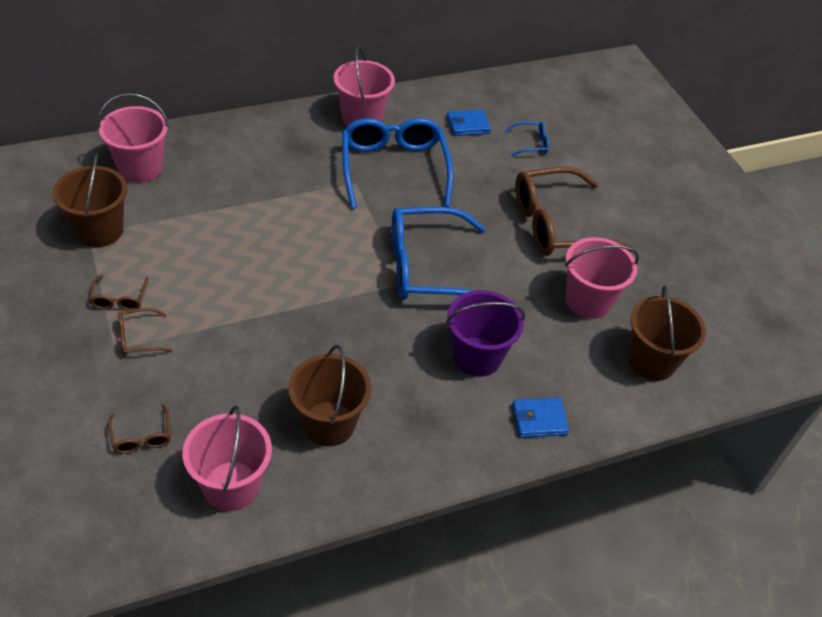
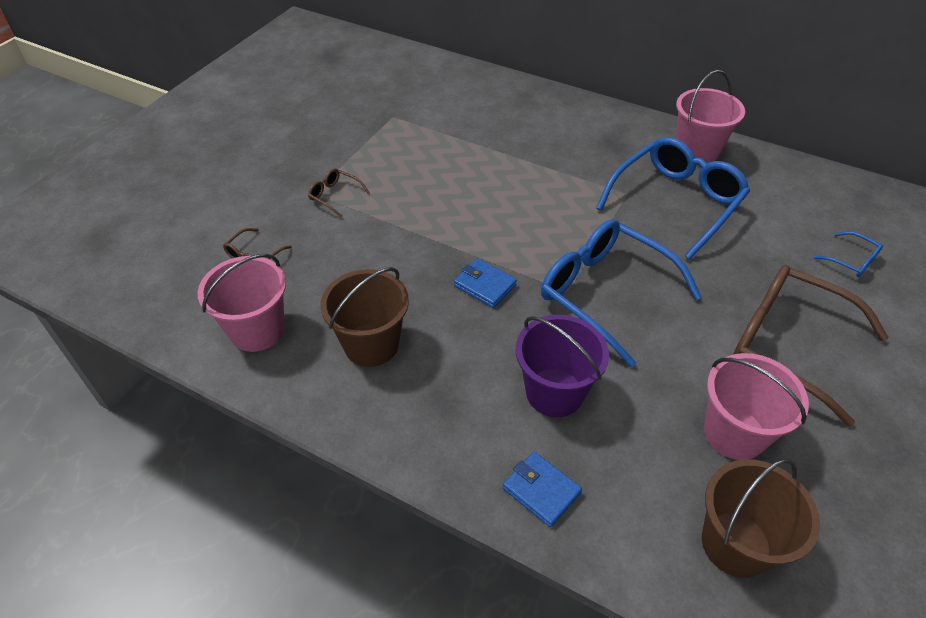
camera: 55 degrees right, 0 degrees up
(99, 230) = (401, 118): brown bucket -> none
(119, 299) = (356, 165): brown glasses -> none
(140, 168) = (478, 96): pink bucket -> none
(468, 125) = (798, 209): blue wallet -> blue wallet (484, 285)

